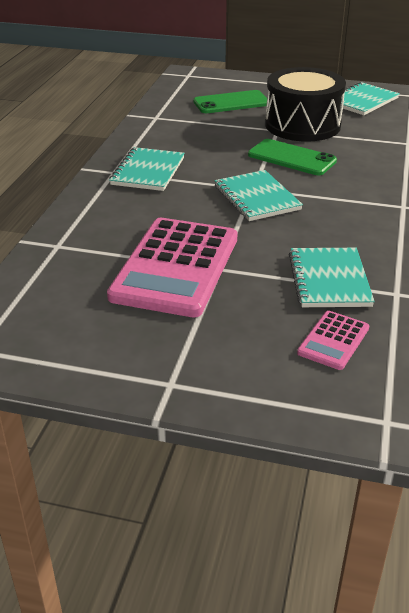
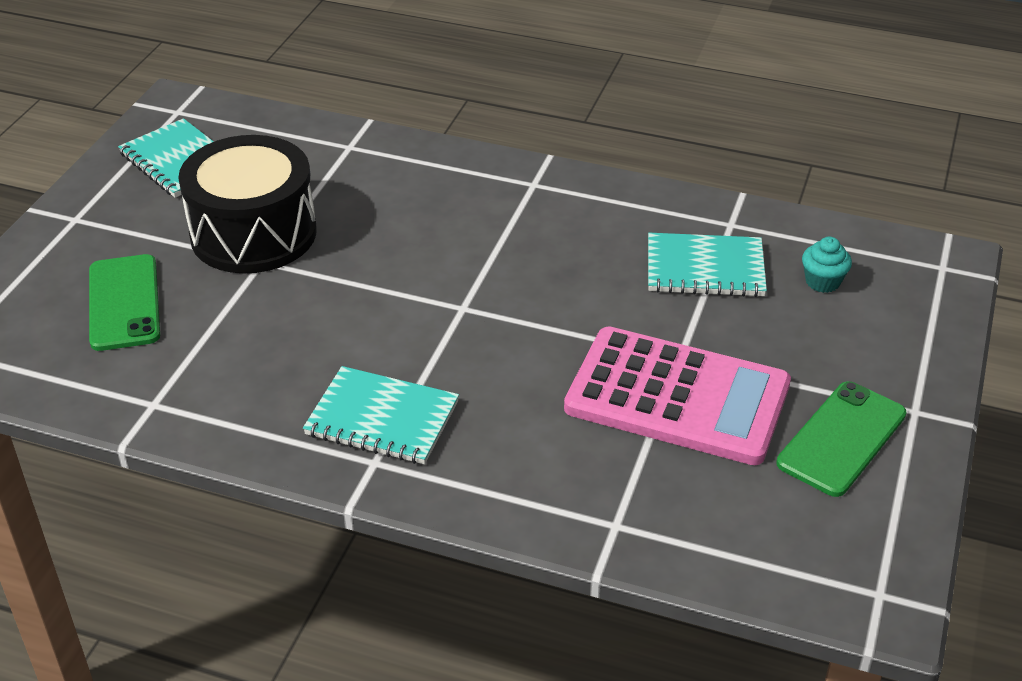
camera: 85 degrees left, 5 degrees up
(256, 198) = (493, 306): turquoise notebook -> none
(291, 158) = (371, 259): green phone -> green phone (842, 439)
(333, 340) = (822, 282): pink calculator -> turquoise cupcake

